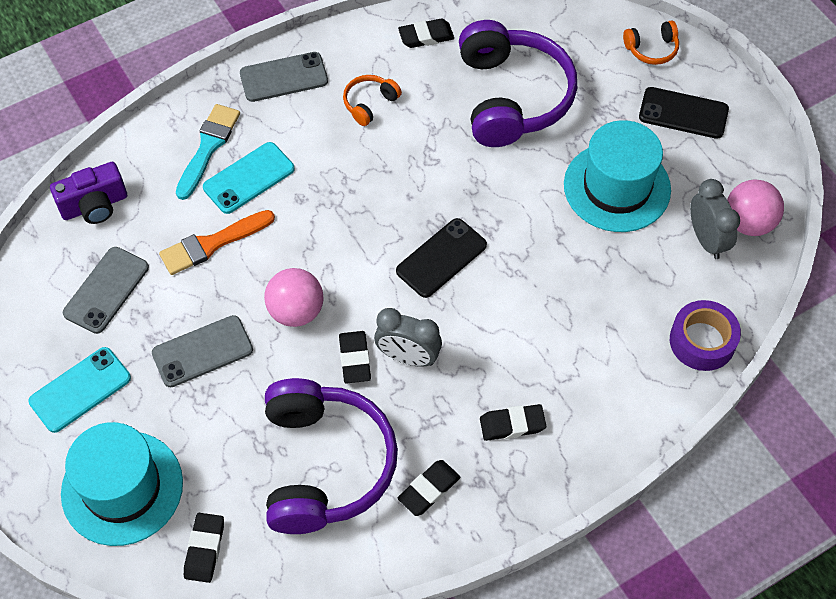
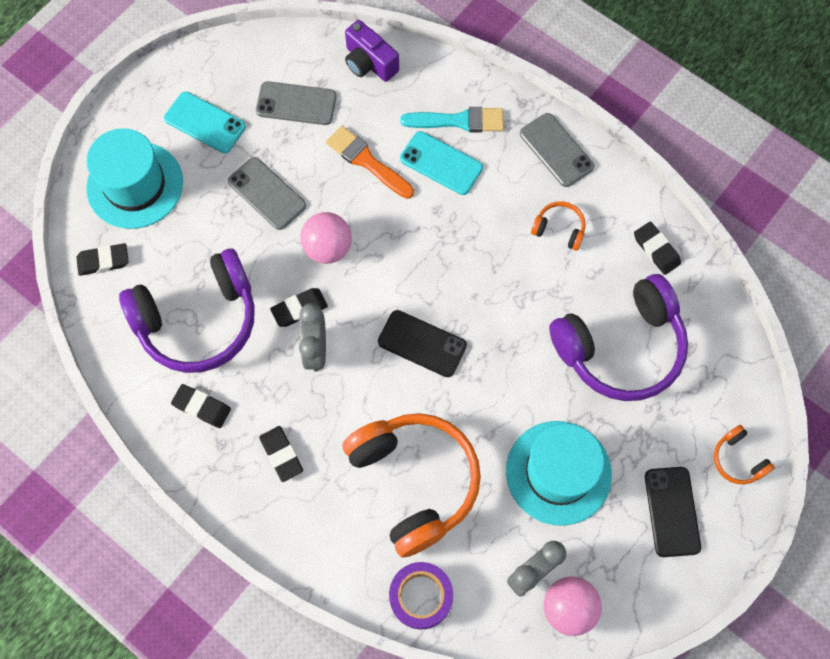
camera: 70 degrees right, 10 degrees up
(584, 310) = (414, 481): none -> orange headphones

